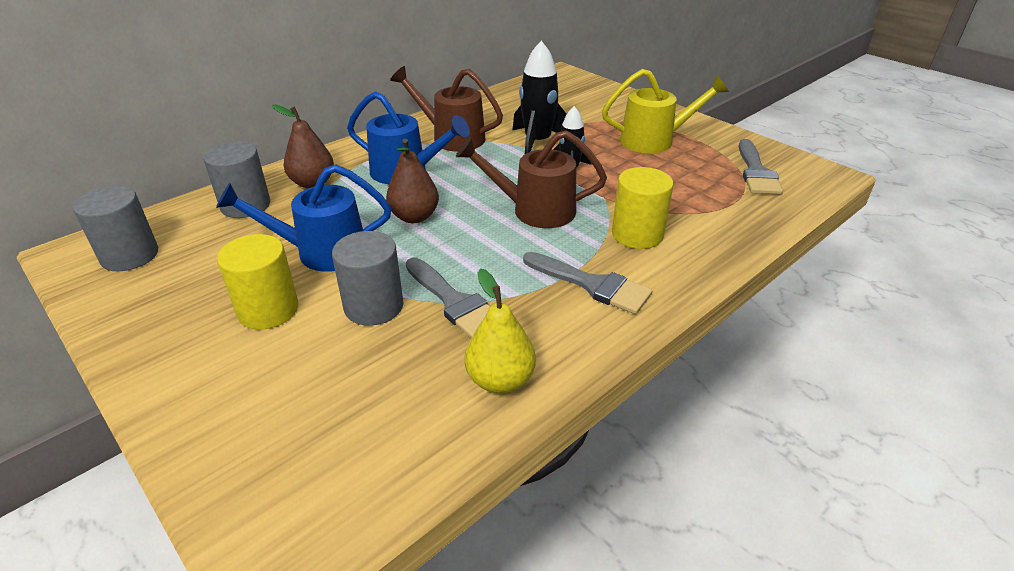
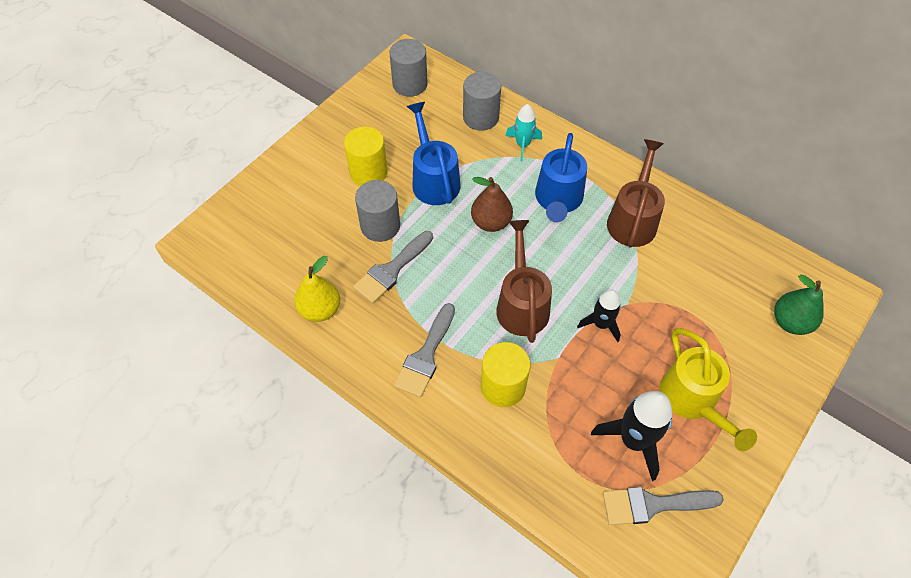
camera: 80 degrees right, 20 degrees up
(312, 183) = (522, 145): brown pear -> turquoise rocket
(537, 142) = (648, 291): black rocket -> black rocket (633, 440)
(583, 93) = (790, 322): none -> green pear

